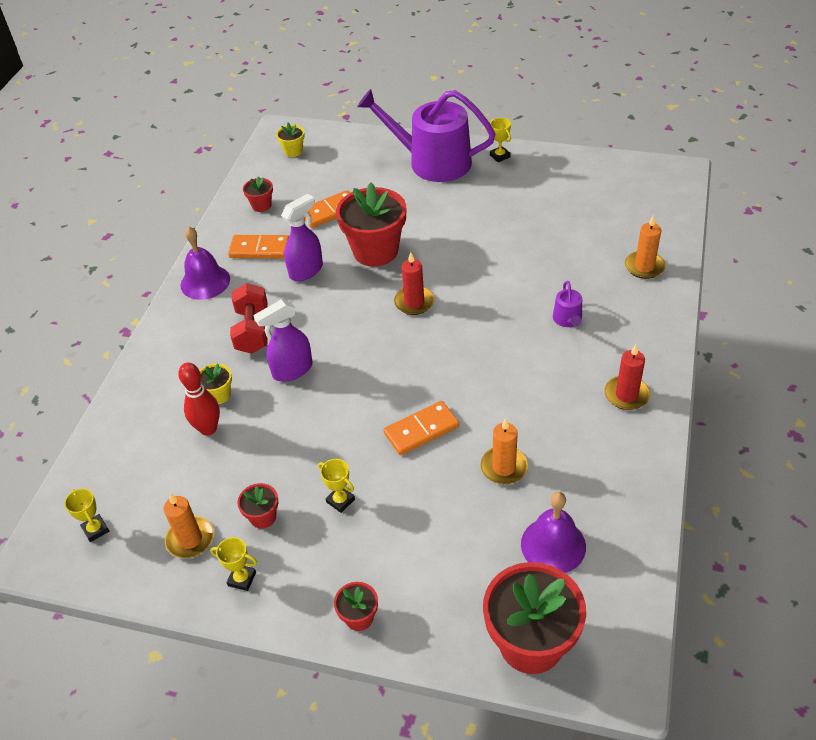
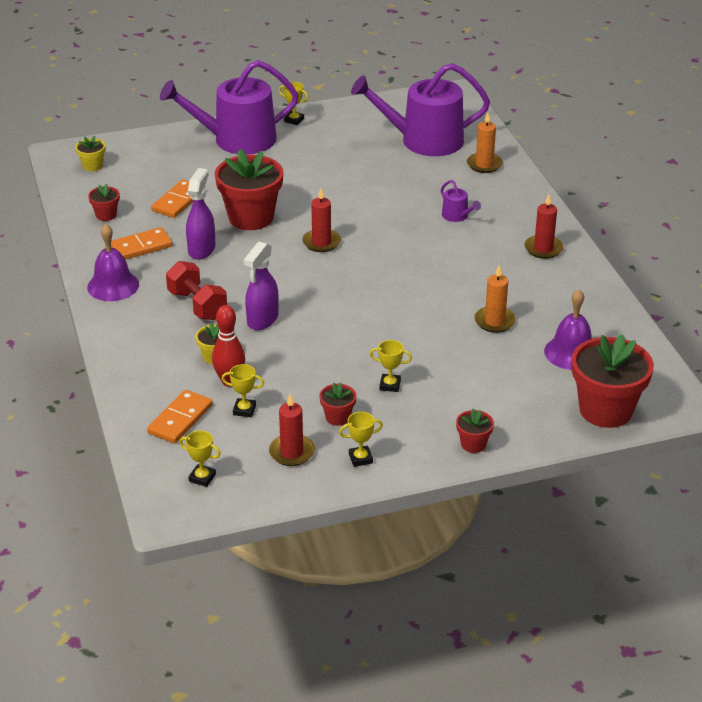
camera: 35 degrees left, 10 degrees down
(190, 539) = (292, 452): orange candle -> red candle
(192, 468) = (244, 410): none -> yellow trophy
(421, 430) = (410, 321): orange domino -> orange domino (180, 419)
(605, 218) = (424, 140): none -> purple watering can

